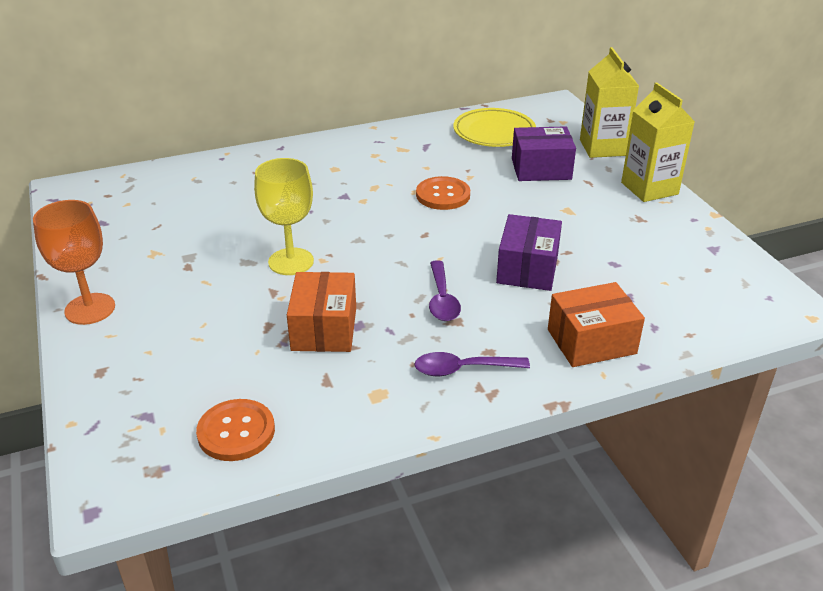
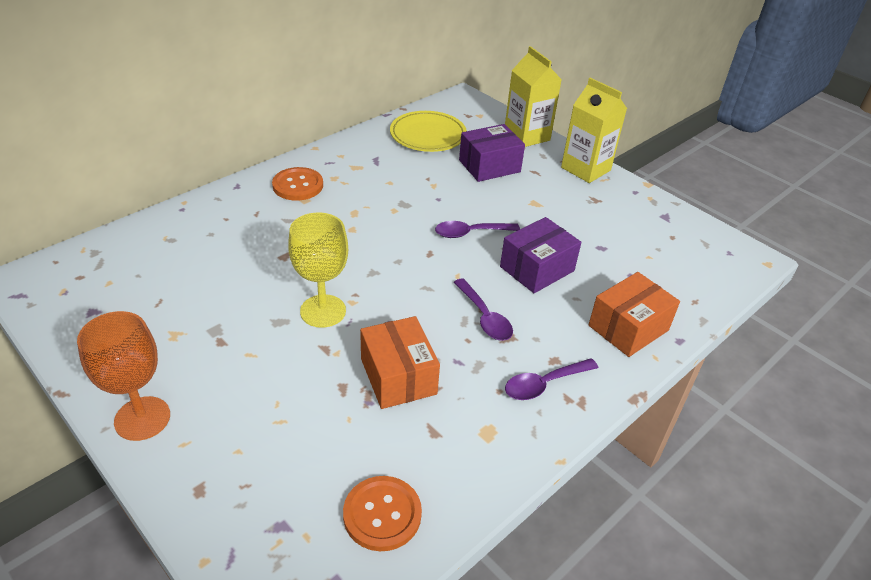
camera: 25 degrees left, 5 degrees up
(443, 195) = (421, 209): orange button -> orange button (298, 185)
(478, 224) = (470, 233): none -> purple spoon
(527, 269) = (537, 269): purple box -> purple box turned 60 degrees clockwise

